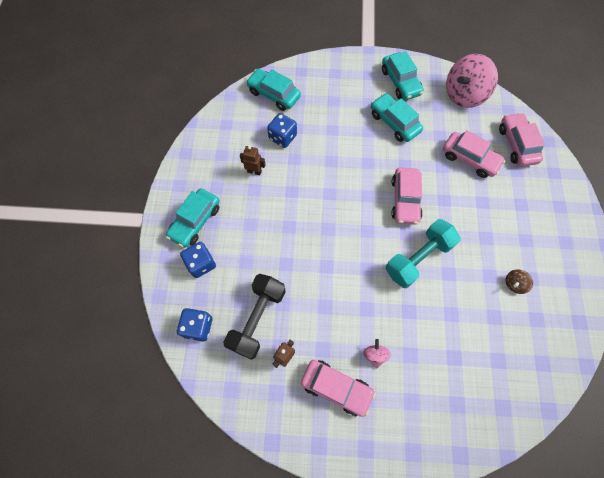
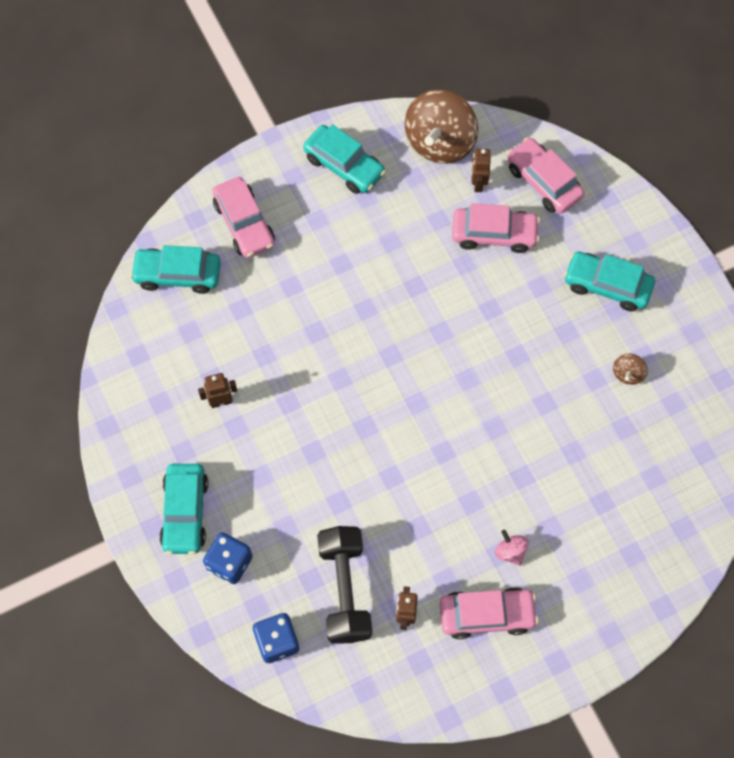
camera: 30 degrees left, 0 degrees up
(282, 137) = (229, 332): blue dice -> none
(394, 122) = (369, 232): turquoise car -> turquoise car (607, 286)
(405, 200) = (441, 335): pink car -> pink car (244, 223)
(418, 258) = (498, 404): turquoise dumbbell -> none
(464, 95) = (440, 142): pink spinning top -> brown spinning top
(475, 127) = (478, 183): none -> brown robot

